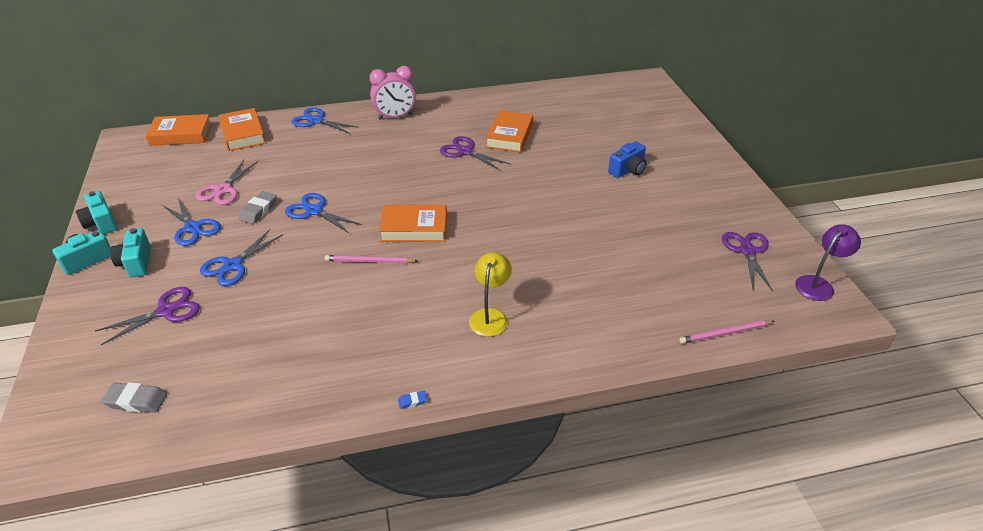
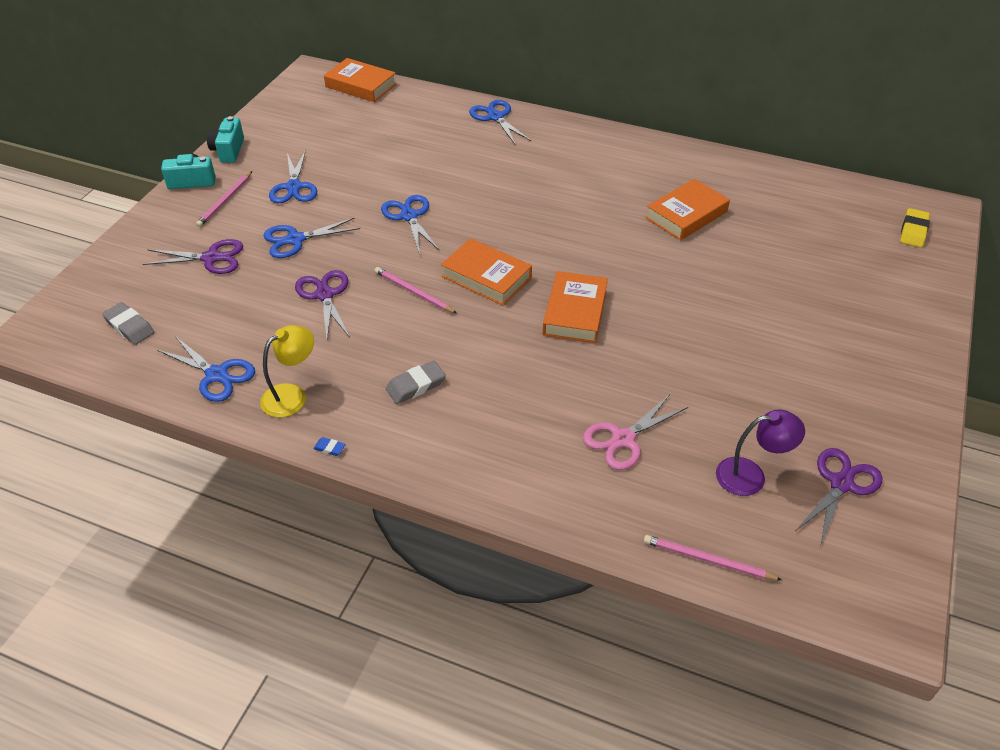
camera: 35 degrees right, 5 degrees up
(136, 262) = (225, 201): turquoise camera -> pink pencil
(223, 190) = (349, 159): pink scissors -> pink scissors (623, 439)
(243, 134) = (415, 105): orange book -> orange book (575, 312)
(258, 210) = (361, 194): grey eraser -> grey eraser (416, 386)
(261, 397) = (217, 375): none -> blue scissors
(395, 117) = (580, 143): pink clock -> none
(465, 151) = (617, 213): purple scissors -> purple scissors (324, 295)
(490, 316) = (474, 405): yellow lamp -> yellow lamp (292, 395)
(628, 170) = (790, 316): blue camera -> none
(645, 96) = (913, 231): none -> yellow eraser
(818, 284) = (894, 571): purple lamp -> purple lamp (750, 475)

